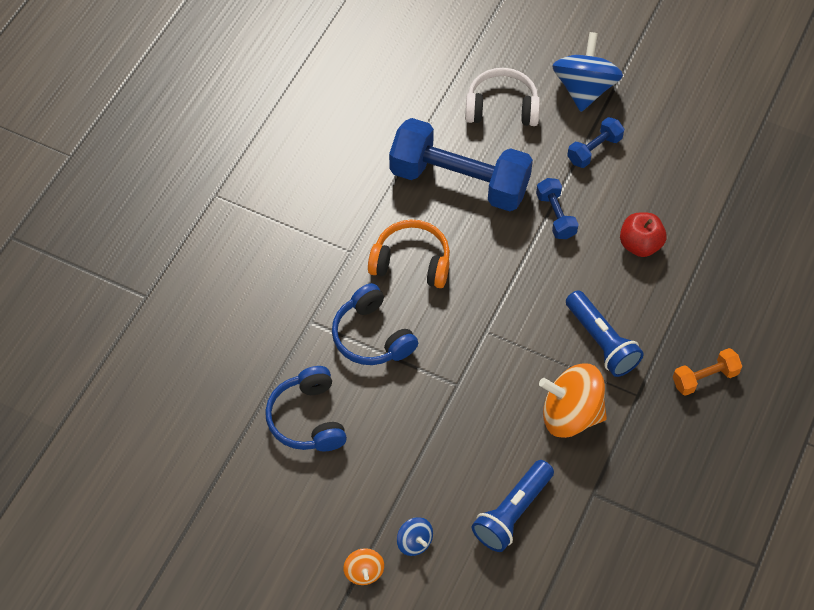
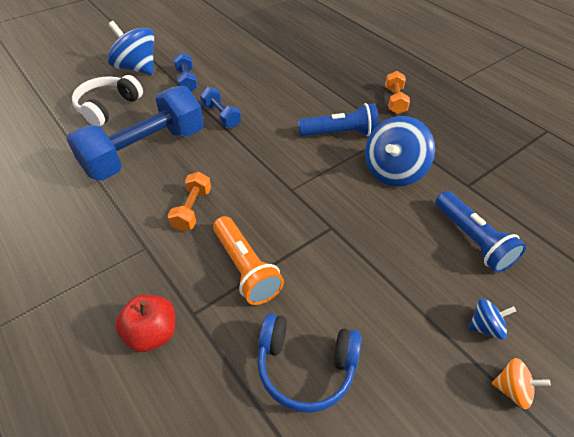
camera: 65 degrees left, 10 degrees down
(372, 336) = (245, 268): blue headphones -> orange flashlight
(411, 262) = (192, 209): orange headphones -> orange dumbbell
(556, 216) = (221, 116): blue dumbbell -> blue dumbbell turned 45 degrees clockwise
(570, 414) = (393, 171): orange spinning top -> blue spinning top
(640, 245) = (276, 89): red apple -> red apple (152, 333)

